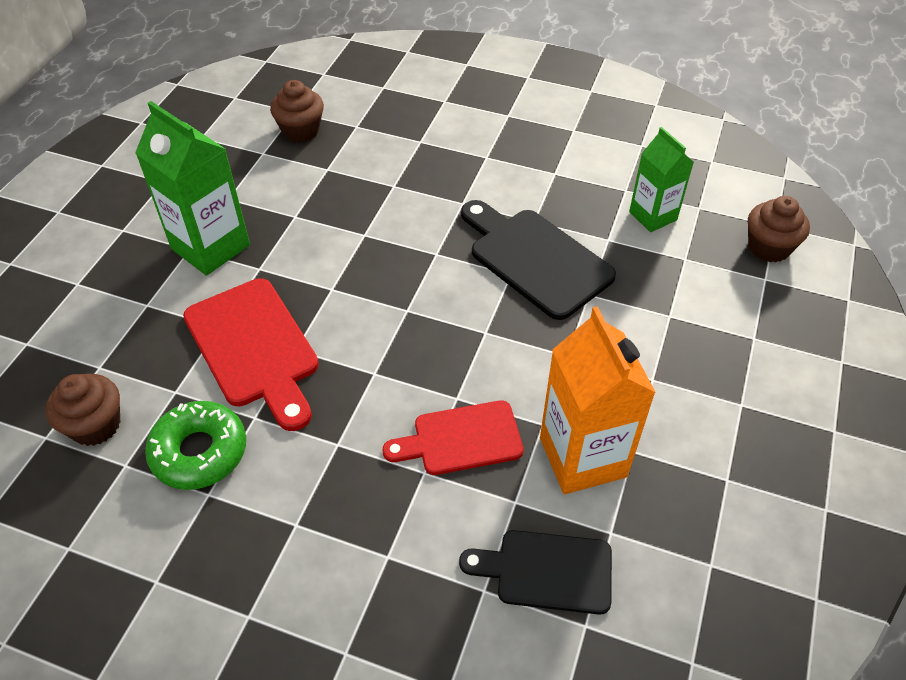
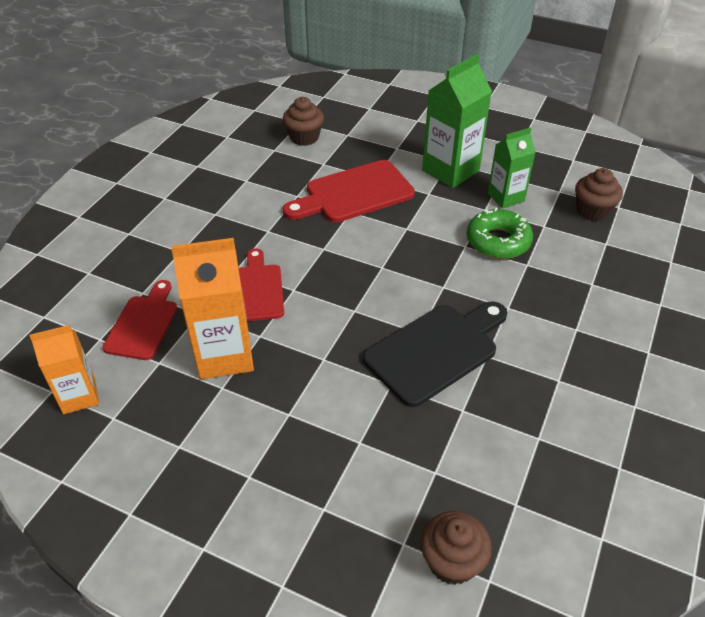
camera: 95 degrees right, 5 degrees down
(199, 452) = (276, 175): green donut -> green donut (498, 241)
(547, 571) = (143, 324): black cutting board -> red cutting board
(653, 216) = (498, 455): green carton -> green carton (506, 197)
(690, 620) = (79, 396): none -> orange carton

